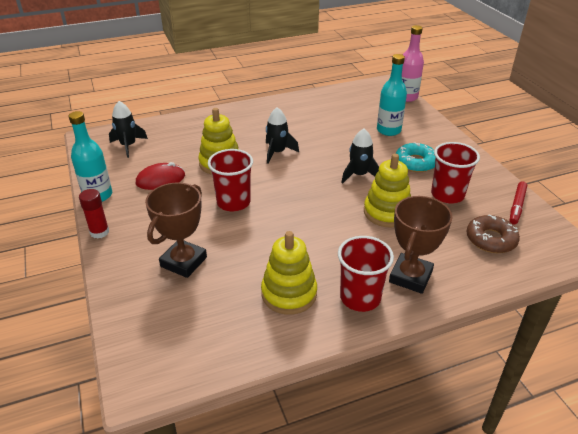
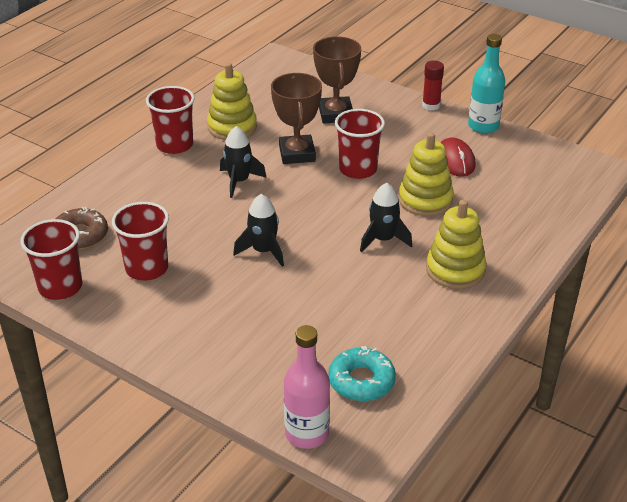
camera: 145 degrees right, 0 degrees up
(128, 146) = (546, 177): black rocket -> black rocket (239, 181)
(160, 179) = (455, 160): red mouse -> red mouse turned 45 degrees counterclockwise
(387, 212) = (201, 221): yellow stacking toy -> yellow stacking toy (455, 270)
(388, 130) = (280, 339): turquoise bottle -> none
(410, 277) = (142, 174): brown trophy -> brown trophy (297, 154)
(415, 162) = (209, 298): turquoise donut -> turquoise donut (361, 381)
(517, 206) = (60, 287): red marker -> red cup

